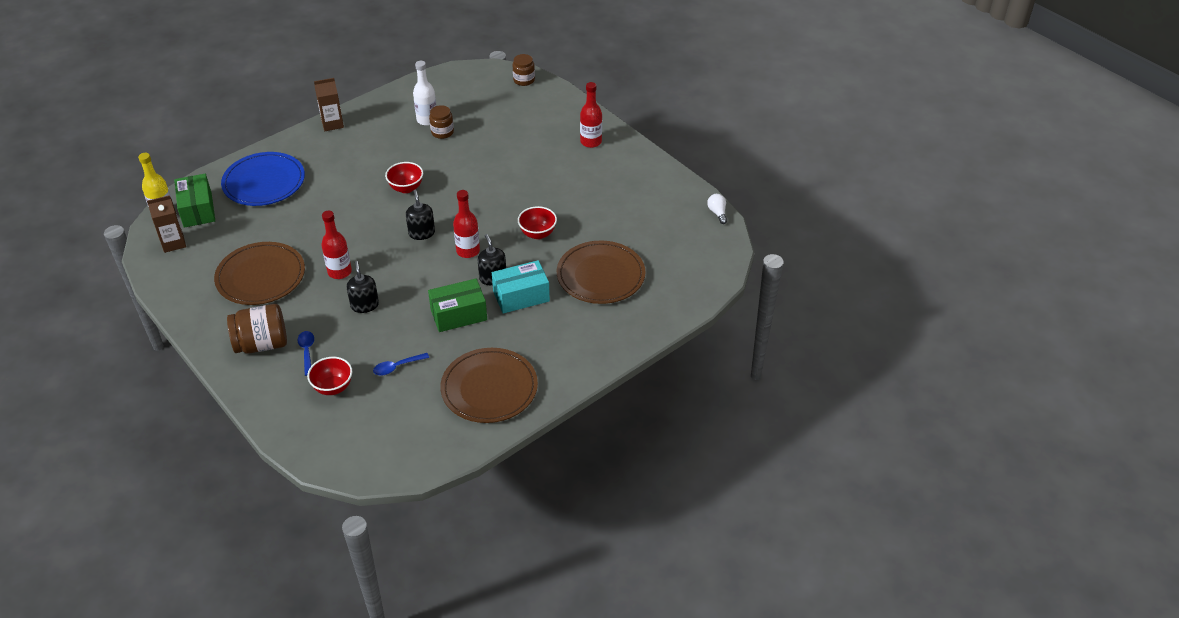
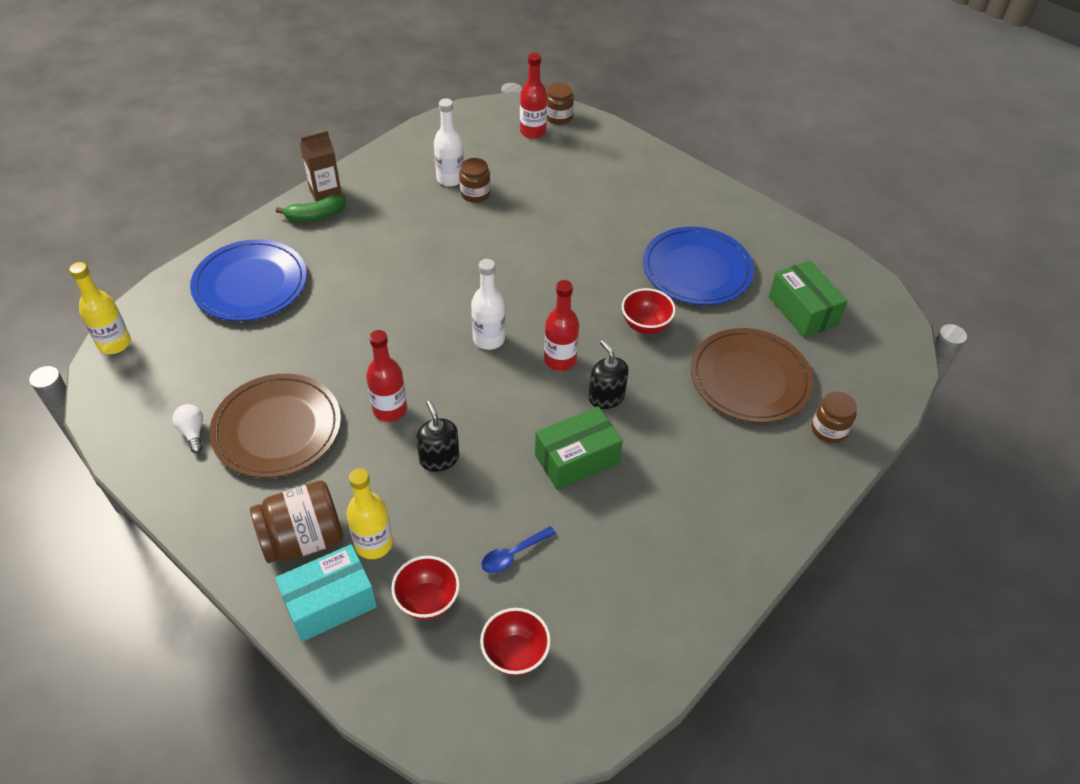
camera: 10 degrees left, 5 degrees up
(173, 243) = (137, 388): brown carton -> none
(197, 210) = (163, 333): green box -> green box (802, 311)
(307, 351) = (373, 544): blue spoon -> yellow bottle
(321, 139) = (316, 216): none -> green banana
(406, 188) = (449, 276): red bowl -> red bowl (515, 654)
(421, 233) = (489, 339): black soap dispenser -> white bottle
(489, 388) = (656, 574): brown plate -> none
(521, 296) = (654, 421): turquoise box -> turquoise box (330, 602)
(590, 199) = (697, 270): none -> blue plate
(591, 142) = (670, 192): red bottle -> red bottle (533, 132)
(645, 313) = (829, 429): none -> brown jar
(717, 213) = (865, 274): white light bulb -> white light bulb (193, 432)

